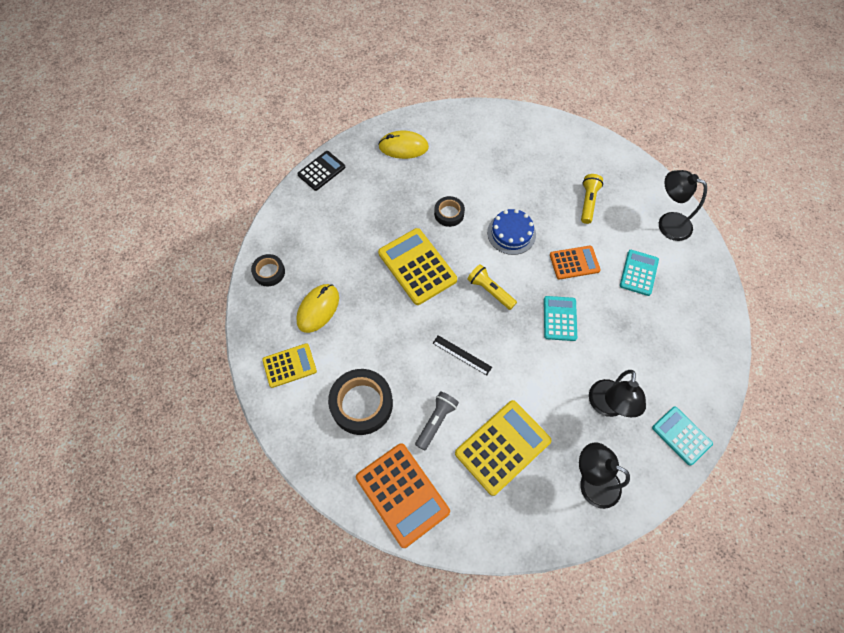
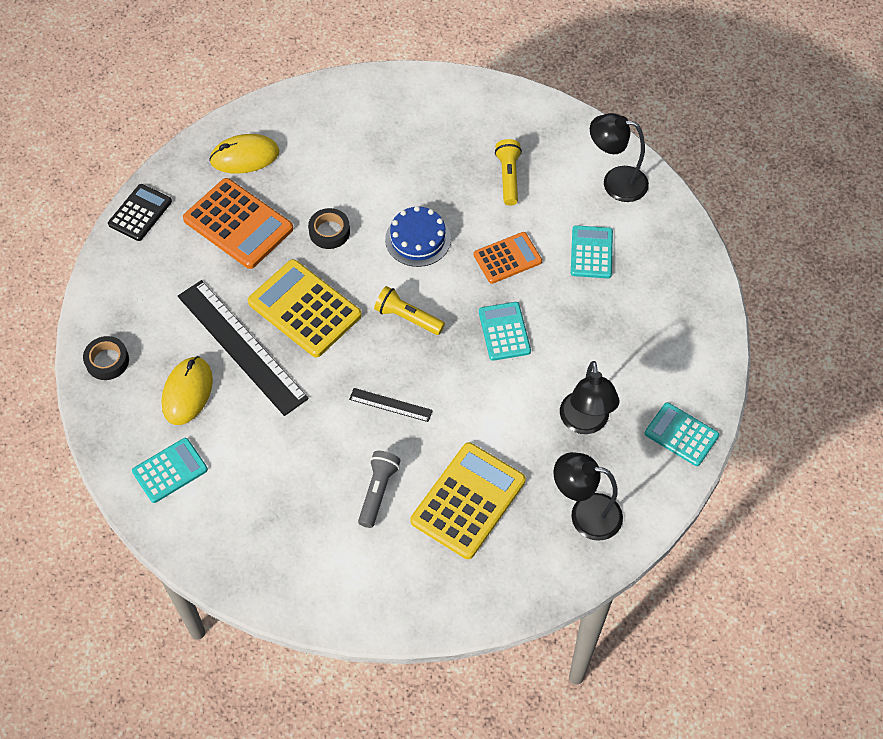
camera: 15 degrees left, 5 degrees down
(289, 365) = (170, 471): yellow calculator -> turquoise calculator
(361, 404) = (277, 494): black tape -> none
(365, 284) = (241, 346): none -> black ruler
(402, 494) = (357, 586): orange calculator -> orange calculator (238, 224)

